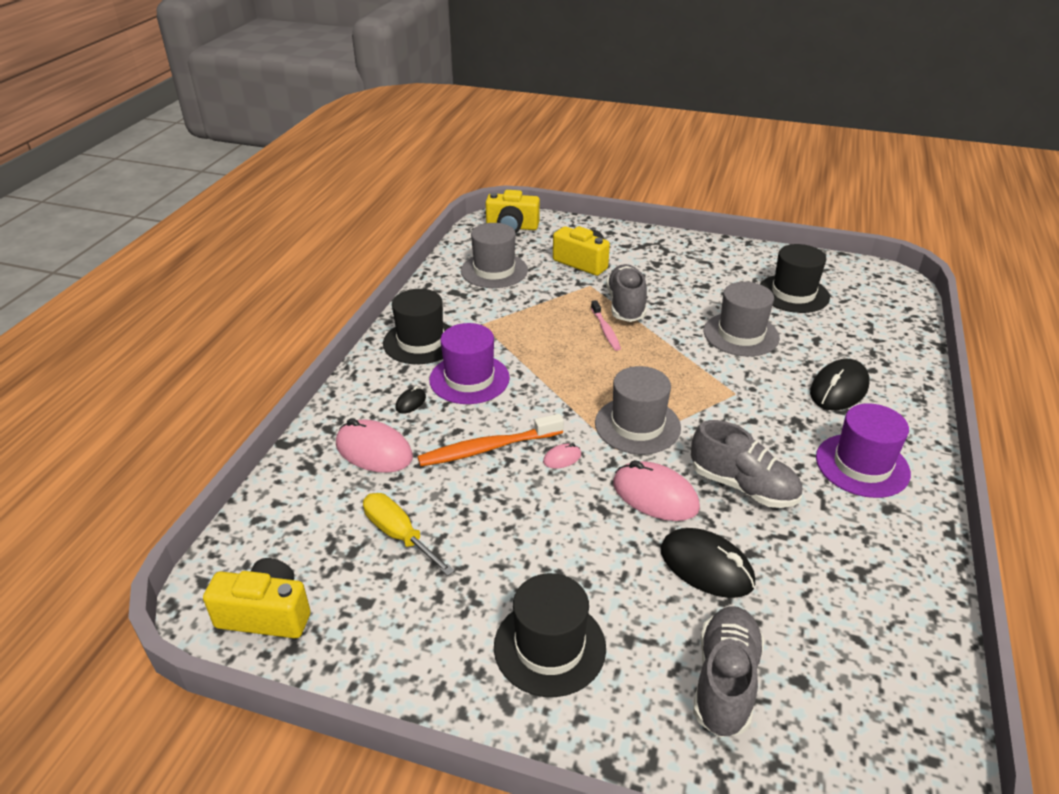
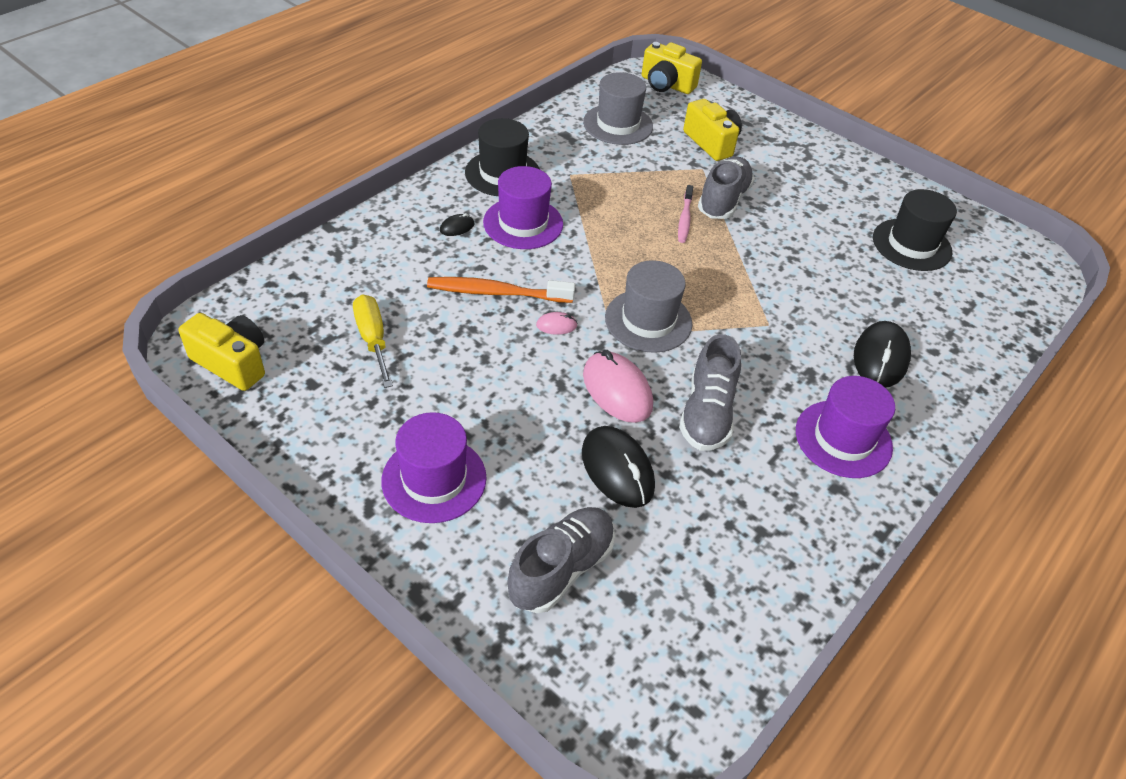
camera: 20 degrees right, 10 degrees up
(374, 451) = (398, 260): pink mouse -> none
(549, 647) = (434, 479): black hat -> purple hat
(741, 334) = (820, 268): grey hat -> none
(743, 486) = (707, 413): grey shoe -> grey shoe turned 45 degrees clockwise
(839, 389) = (880, 358): black mouse -> black mouse turned 45 degrees counterclockwise

